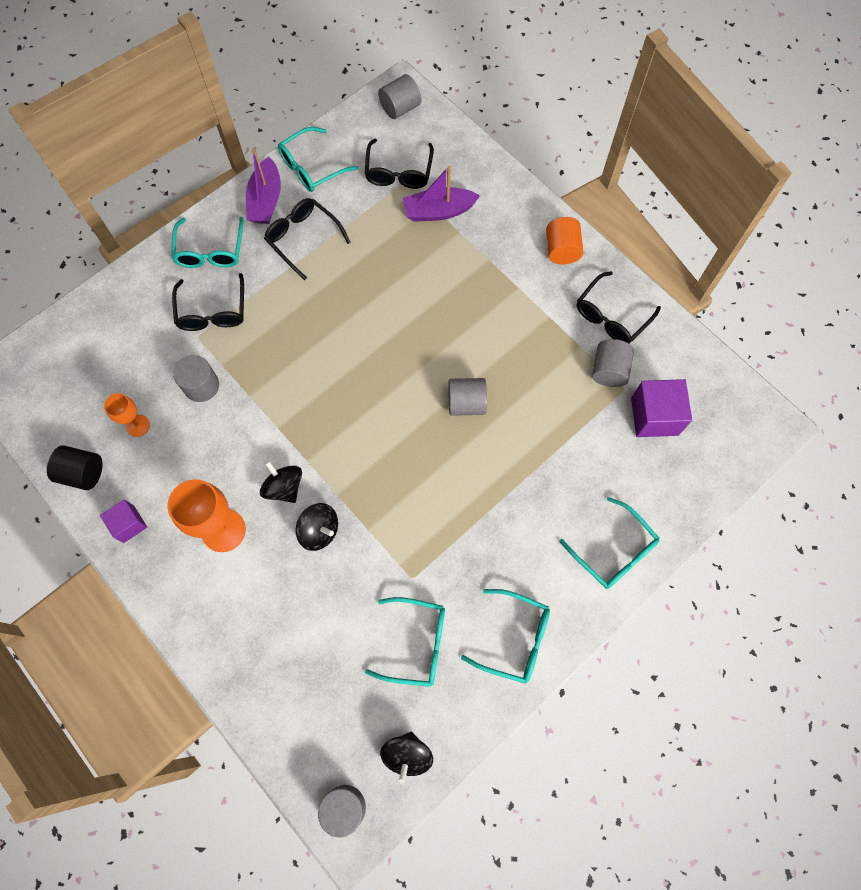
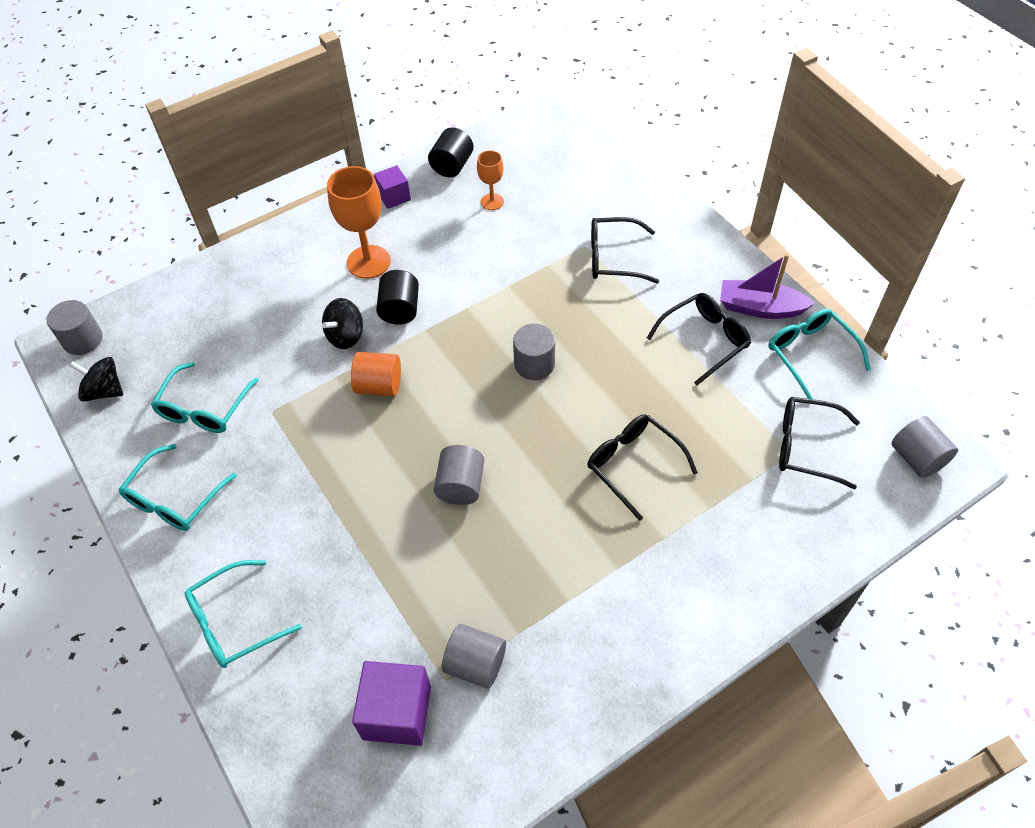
camera: 100 degrees right, 15 degrees down
(201, 386) = (527, 248): grey cylinder -> grey cylinder (534, 364)
(210, 251) = (691, 257): turquoise glasses -> none
(284, 487) = (400, 310): black spinning top -> black cylinder
(438, 211) = (743, 487): purple boat -> none
(561, 250) = (674, 635): orange cylinder -> orange cylinder (379, 386)
(611, 316) = (559, 685): black glasses -> black glasses (633, 465)

